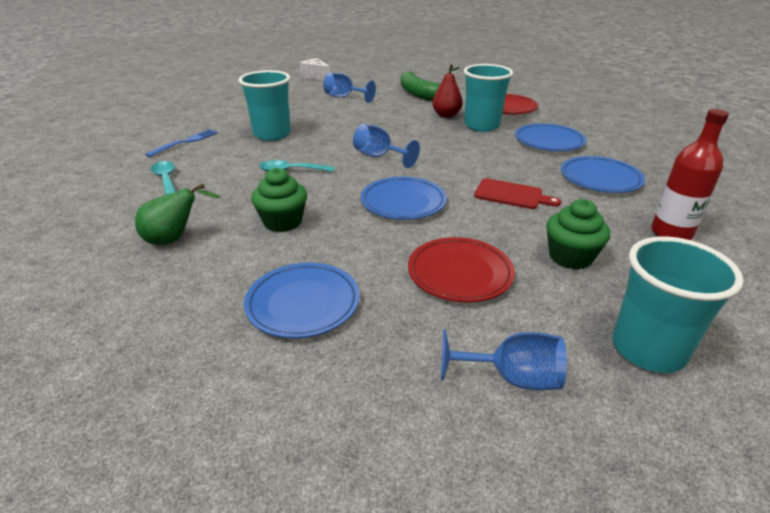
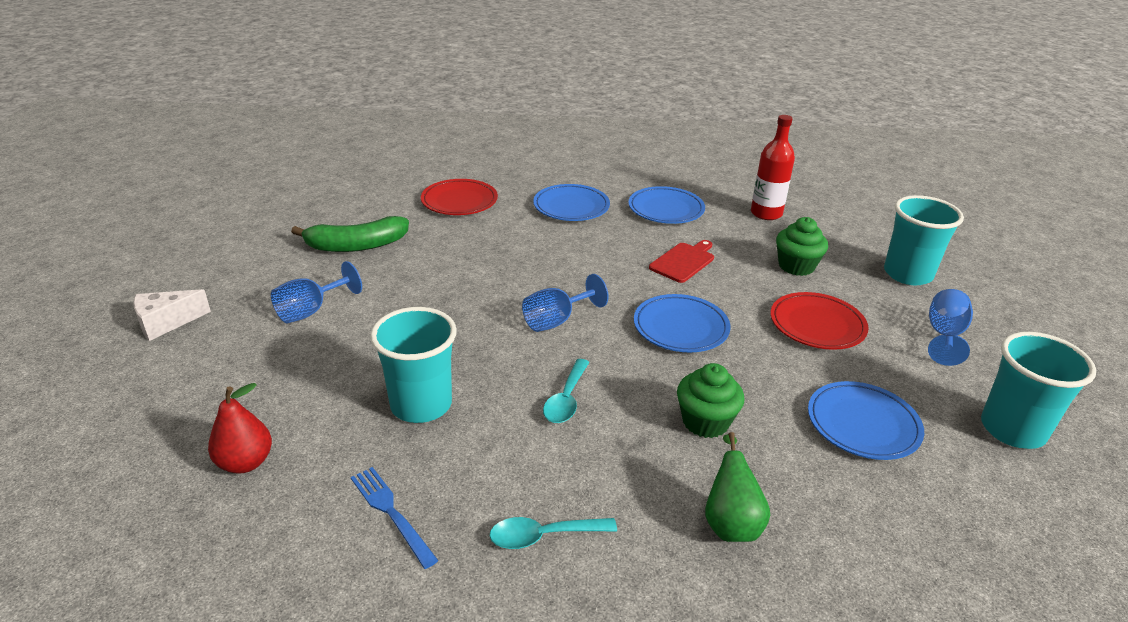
camera: 75 degrees left, 0 degrees up
(446, 115) = (454, 245): red pear -> red pear (245, 462)
(482, 126) = (504, 231): turquoise cup -> turquoise cup (1012, 429)

